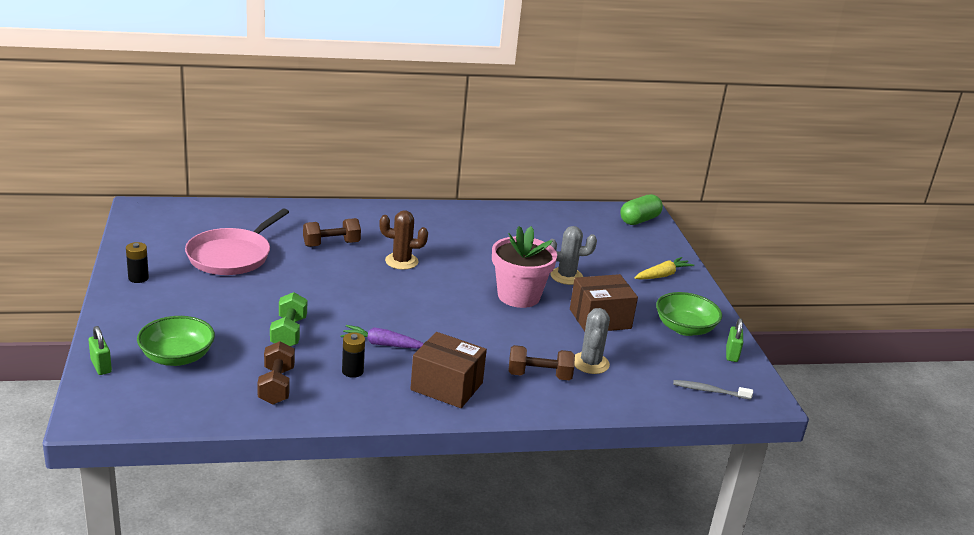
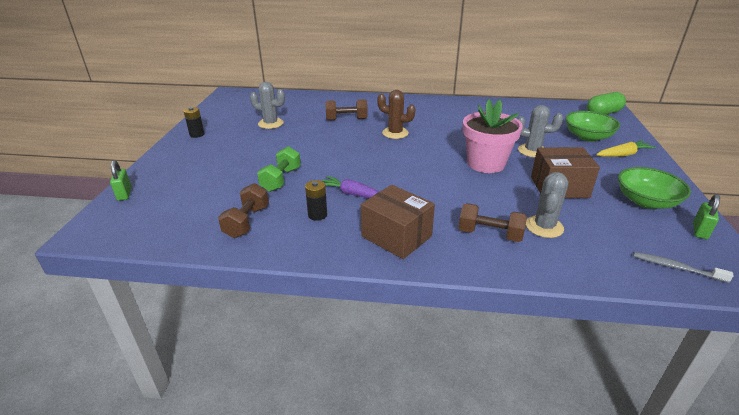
camera: 20 degrees right, 5 degrees up
(177, 357) = (184, 191): green bowl -> green bowl (587, 137)
(232, 256) = (270, 123): pink pan -> grey cactus

